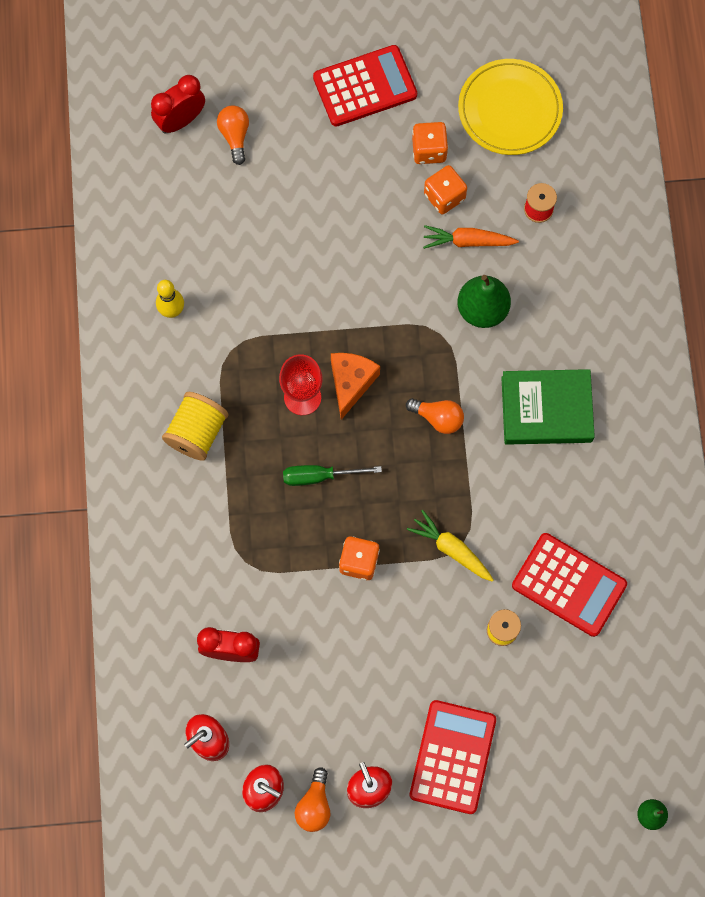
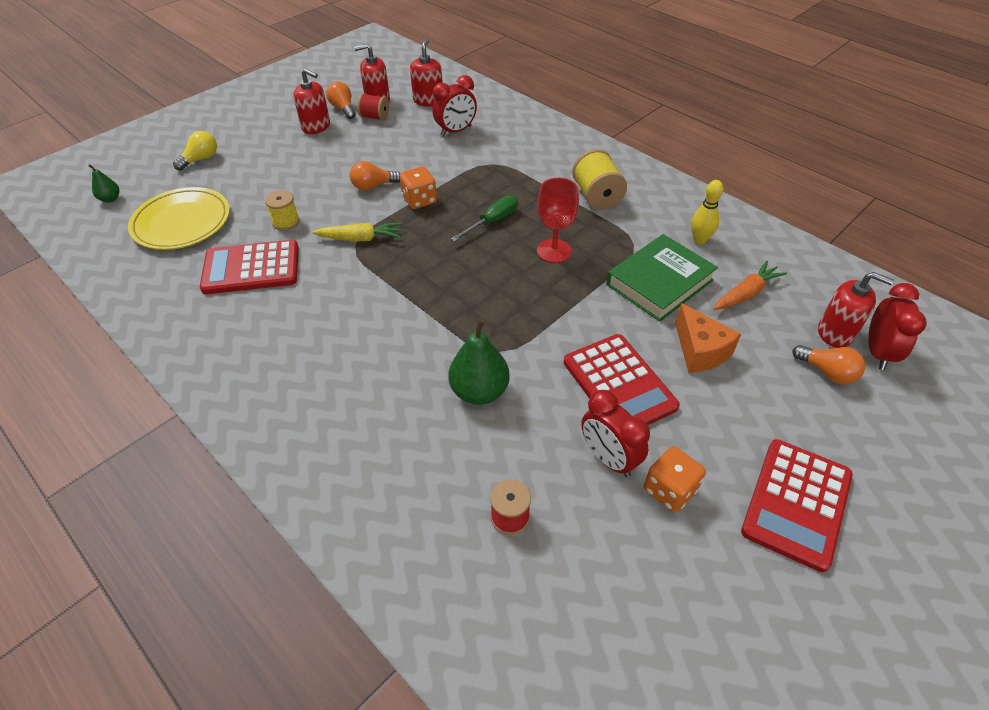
camera: 140 degrees right, 25 degrees down
(187, 155) = (835, 333): none -> red soap dispenser
(293, 755) = (374, 117): none -> red spool
(351, 383) = (530, 278): orange cheese -> orange cheese (700, 351)
(438, 418) = (442, 298): orange light bulb -> orange light bulb (373, 186)
(444, 196) = (608, 458): orange dice -> red clock
(453, 757) = (273, 159): red calculator -> red calculator (619, 384)
(468, 241) = (547, 436): orange carrot -> orange carrot (746, 293)
(509, 110) = (642, 604): yellow plate -> yellow plate (182, 222)
(527, 821) = (201, 159): none -> yellow light bulb
(546, 409) = (356, 357): green book -> green book (659, 282)

